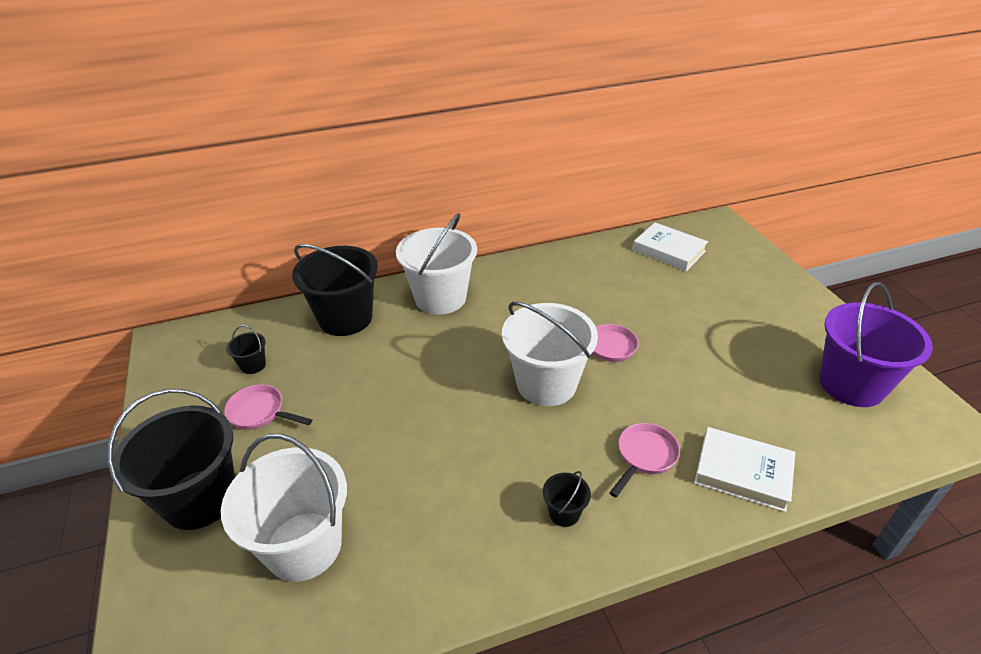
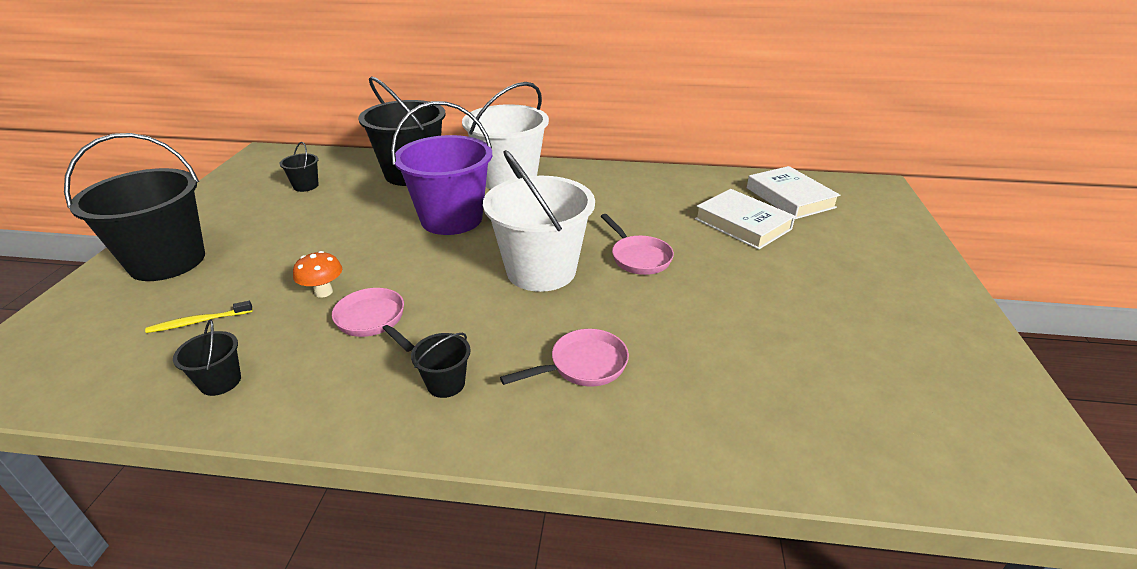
camera: 25 degrees right, 5 degrees down
(260, 412) = (274, 218): pink pan -> pink pan (373, 321)
(303, 546) = (198, 322): white bucket -> yellow toothbrush
(386, 591) = (220, 382): none -> black bucket
(388, 472) = (323, 292): none -> orange mushroom
(742, 472) = (688, 422): white book -> white book (742, 224)
(851, 384) = (929, 384): purple bucket -> purple bucket (451, 219)

